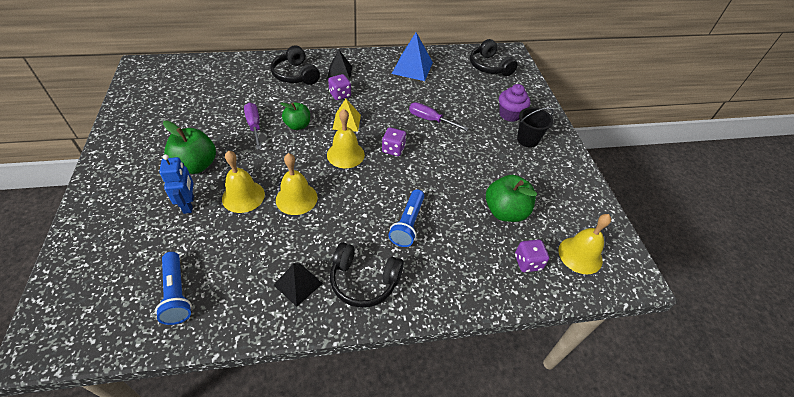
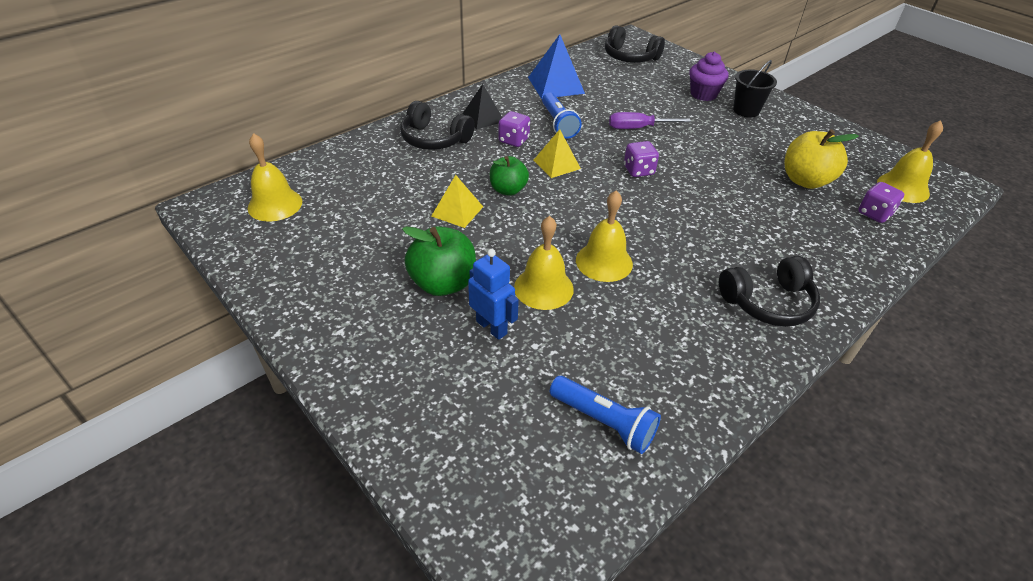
camera: 30 degrees left, 5 degrees down
(254, 125) = (457, 211): purple screwdriver -> yellow pyramid
(298, 284) = (713, 339): black pyramid -> none
(345, 154) = (598, 196): yellow bell -> yellow bell (275, 204)
(408, 224) = (740, 232): blue flashlight -> blue flashlight (558, 124)
(505, 212) = (805, 180): green apple -> yellow apple

